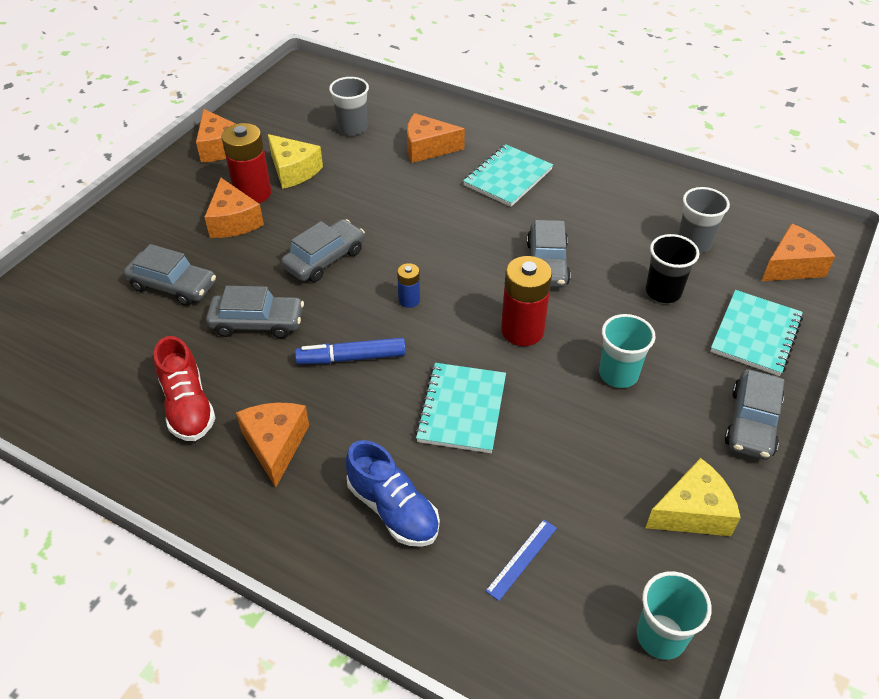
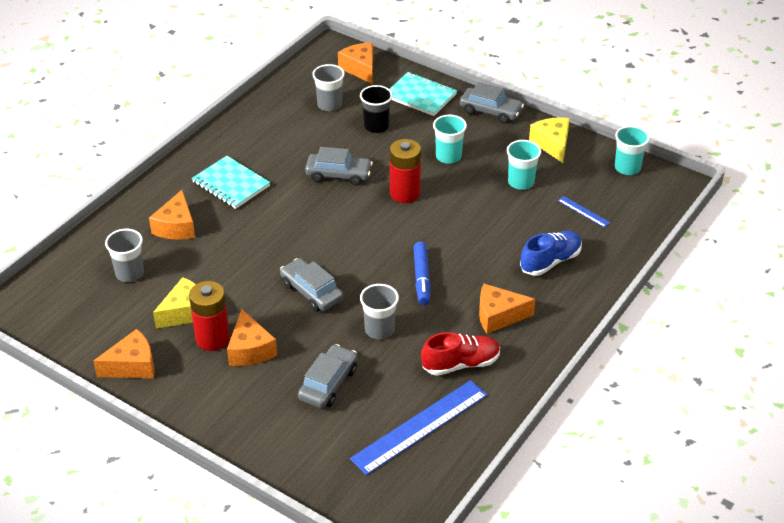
camera: 85 degrees left, 5 degrees down
(88, 371) = (420, 427): none -> blue ruler
(233, 221) = (250, 350): orange cheese -> orange cheese turned 90 degrees clockwise
(257, 323) = (379, 329): grey car -> grey cup
(409, 300) = (366, 246): blue battery -> none
(461, 409) = (473, 227): turquoise notebook -> none
(579, 467) = (521, 182): none -> turquoise cup

